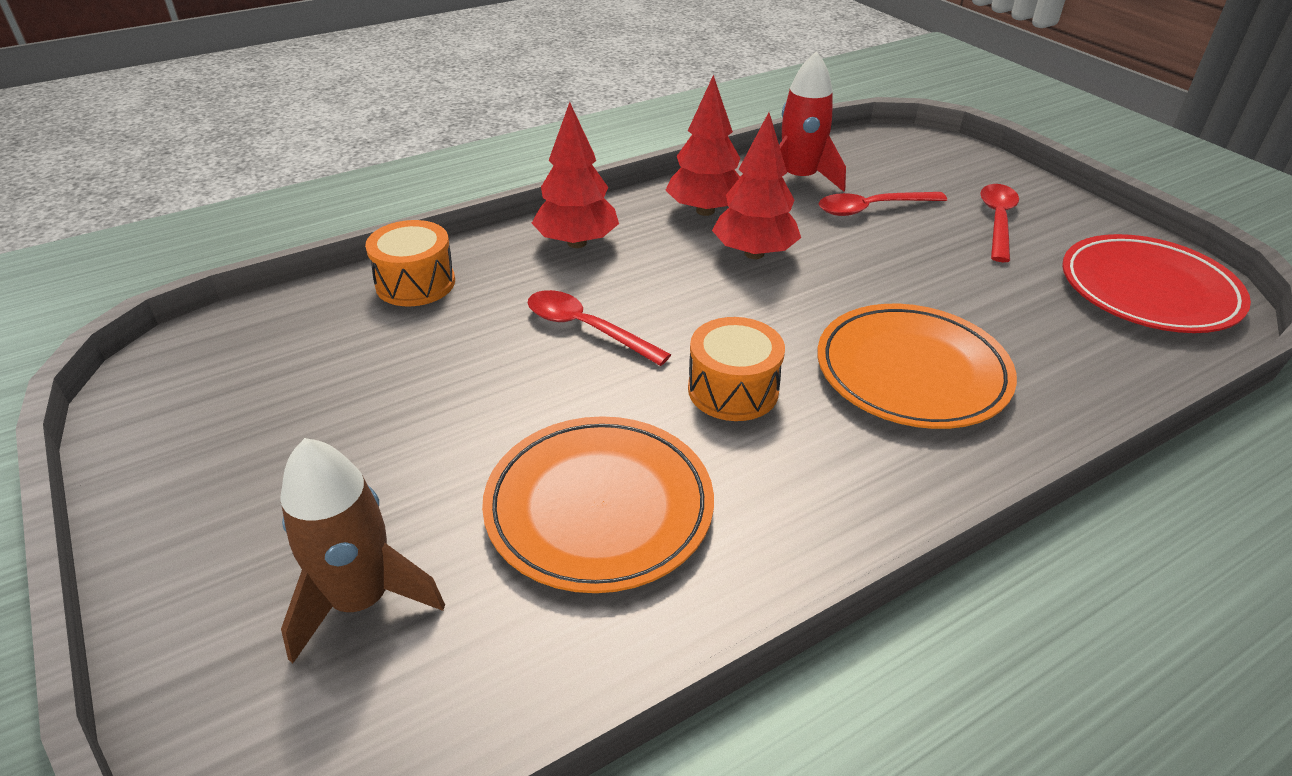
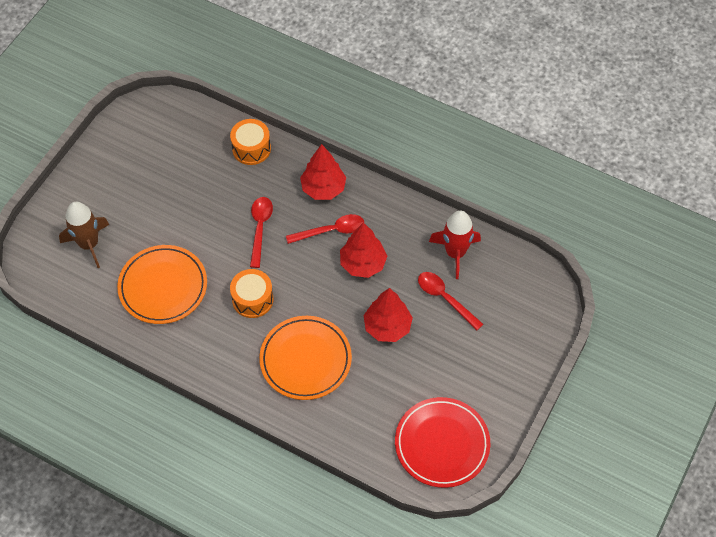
camera: 60 degrees right, 20 degrees up
(705, 211) = (390, 226): red tree -> red tree (387, 327)
(997, 221) = (472, 361): red spoon -> red spoon (331, 231)

